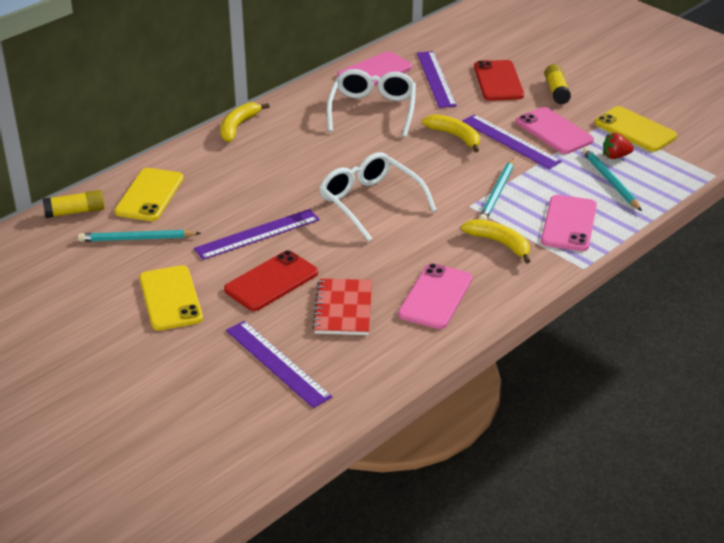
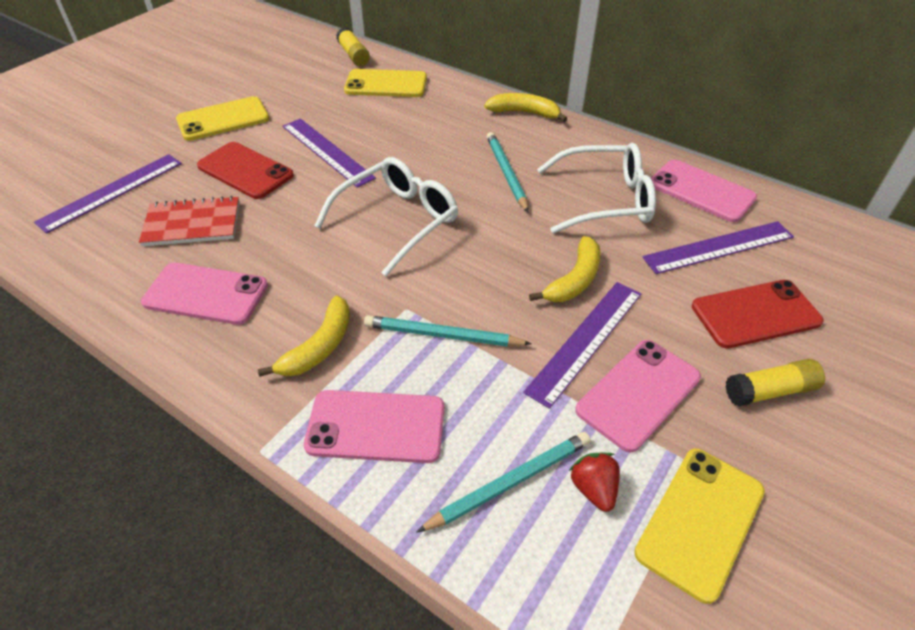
camera: 80 degrees right, 10 degrees up
(137, 239) = (315, 89): turquoise pencil -> turquoise pencil (506, 173)

